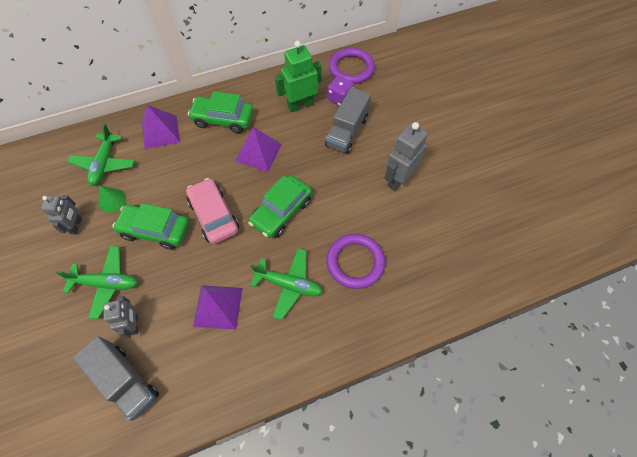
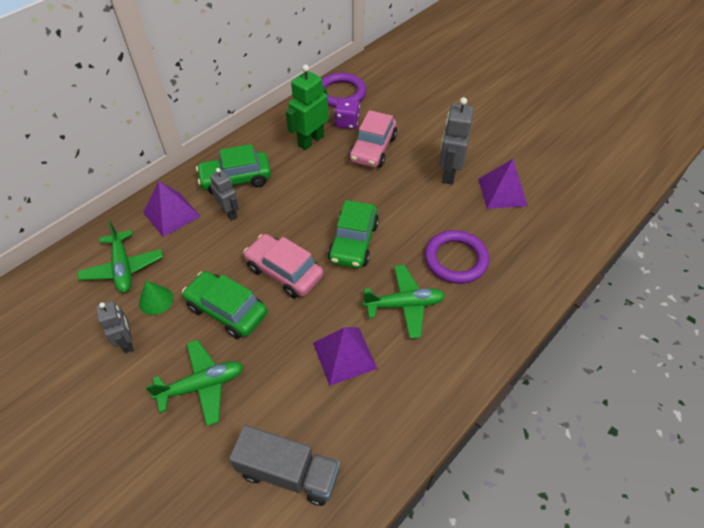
camera: 25 degrees left, 10 degrees down
(134, 324) = (261, 412): grey robot -> grey robot (229, 213)
(155, 230) = (227, 310): green car -> green car turned 45 degrees clockwise
(258, 152) = (294, 197): purple pyramid -> purple pyramid (502, 192)
(347, 132) = (373, 149): grey truck -> pink car

